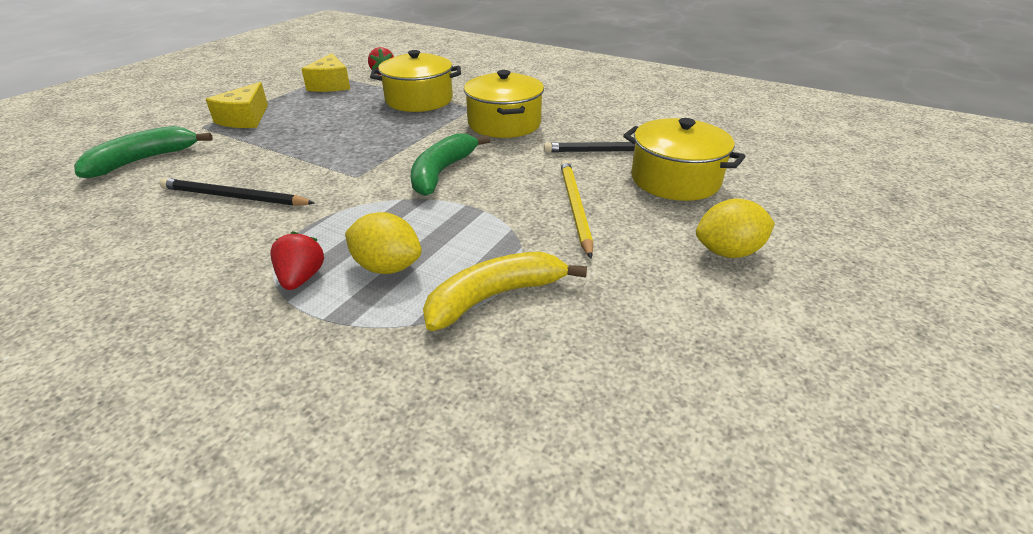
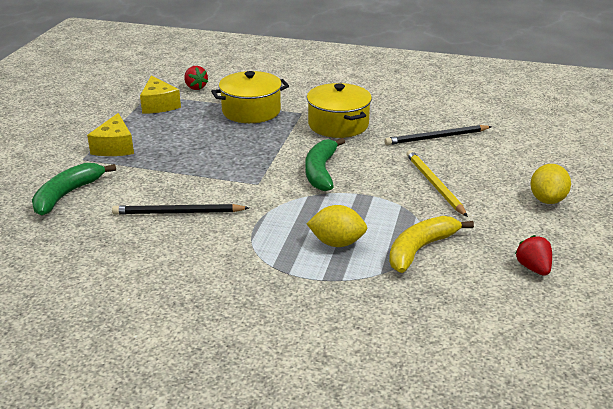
camera: 15 degrees left, 5 degrees down
(301, 278) = (285, 259): red strawberry -> red strawberry (533, 268)
(675, 179) = (490, 154): yellow pot -> none
(728, 252) = (547, 200): yellow lemon -> yellow lemon turned 45 degrees counterclockwise

